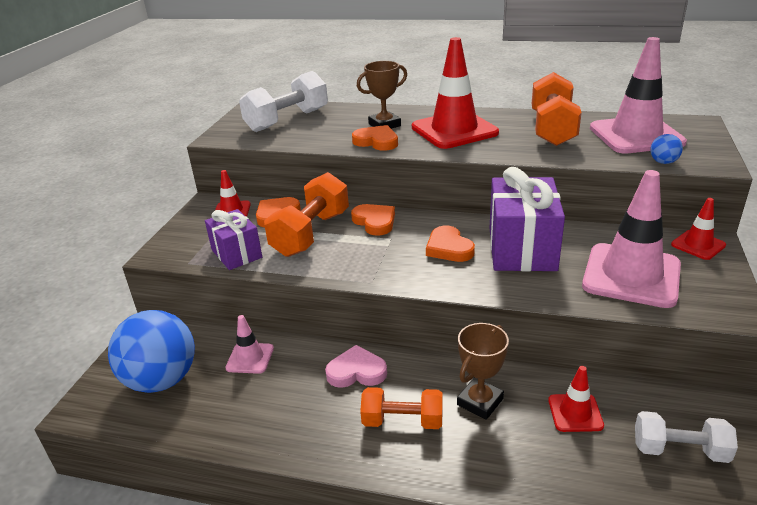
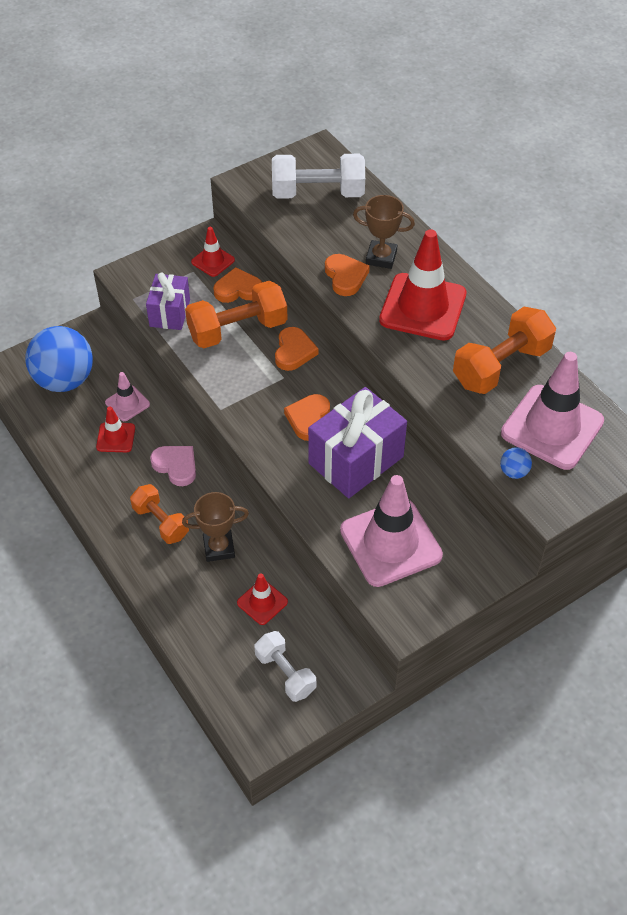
camera: 40 degrees right, 20 degrees up
(698, 245) = (484, 560): red traffic cone -> red traffic cone (116, 437)

